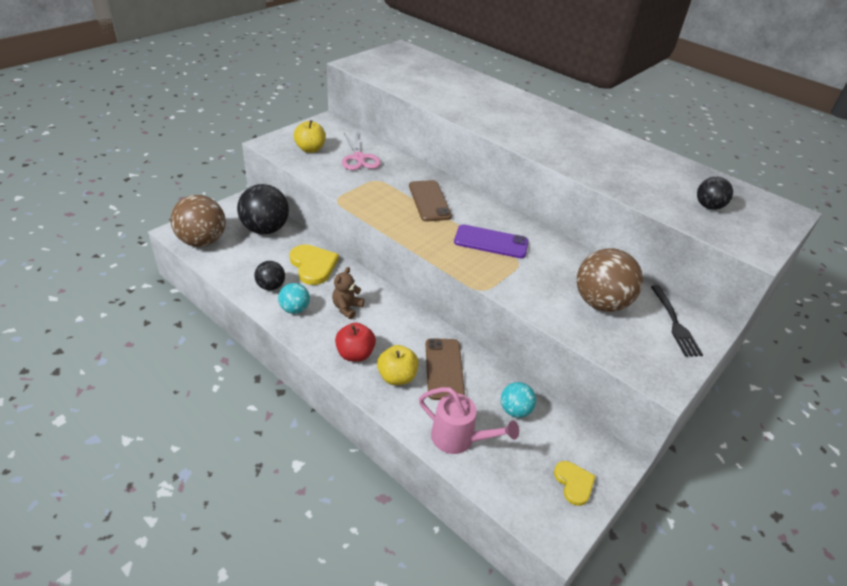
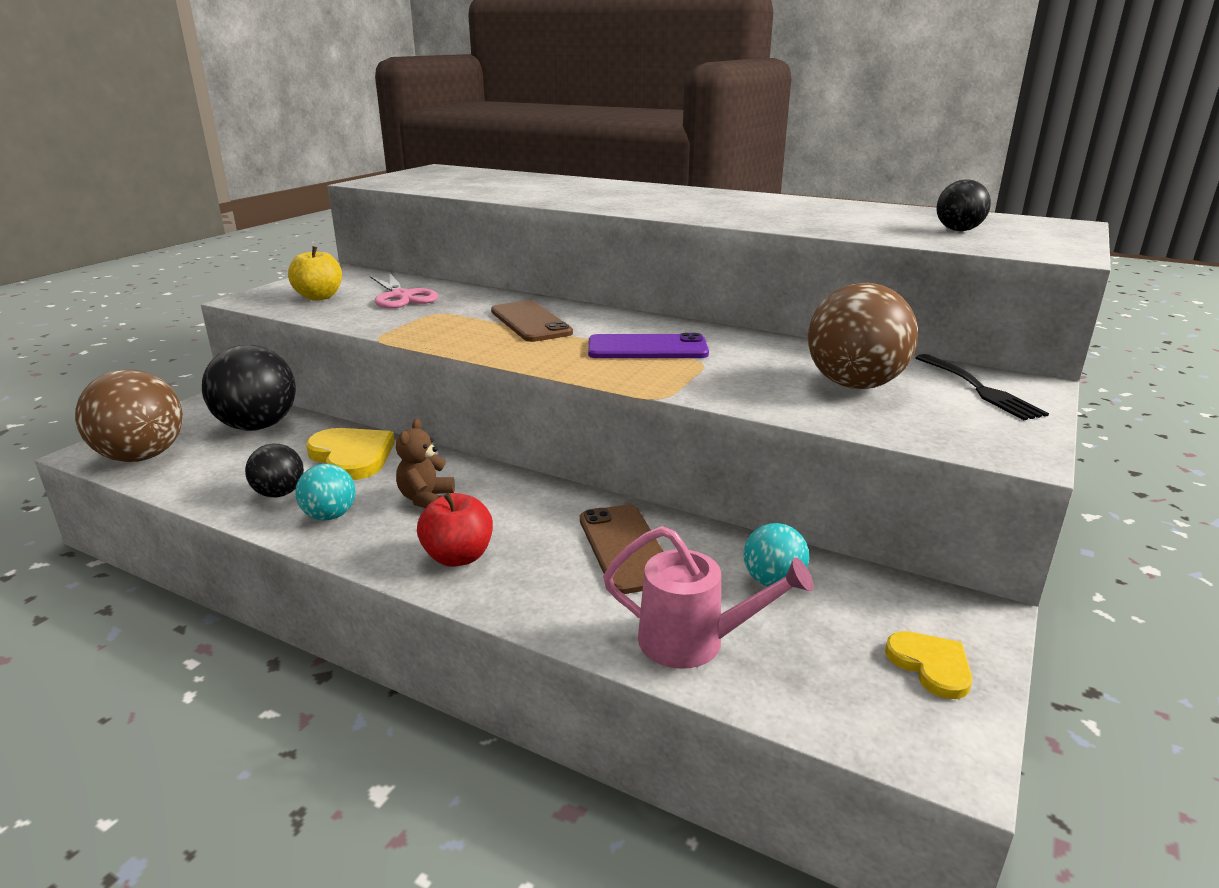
camera: 10 degrees left, 15 degrees down
(397, 377) = (545, 574): yellow apple -> none

